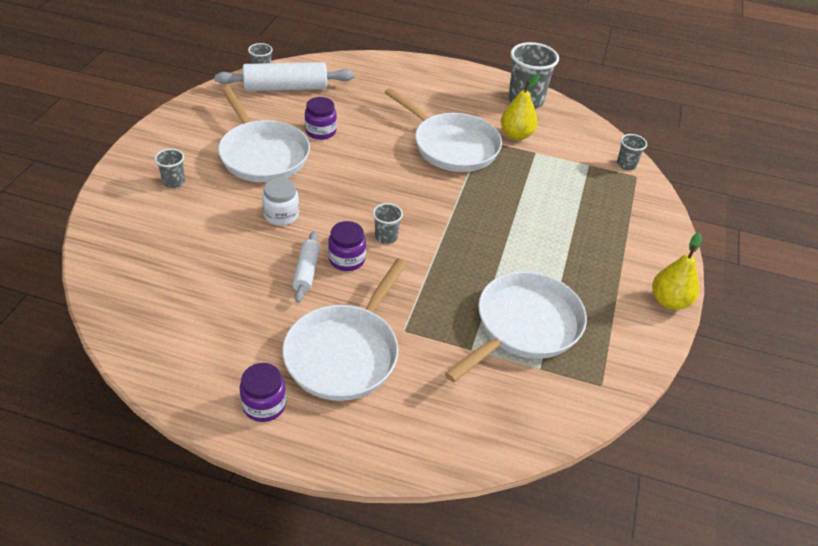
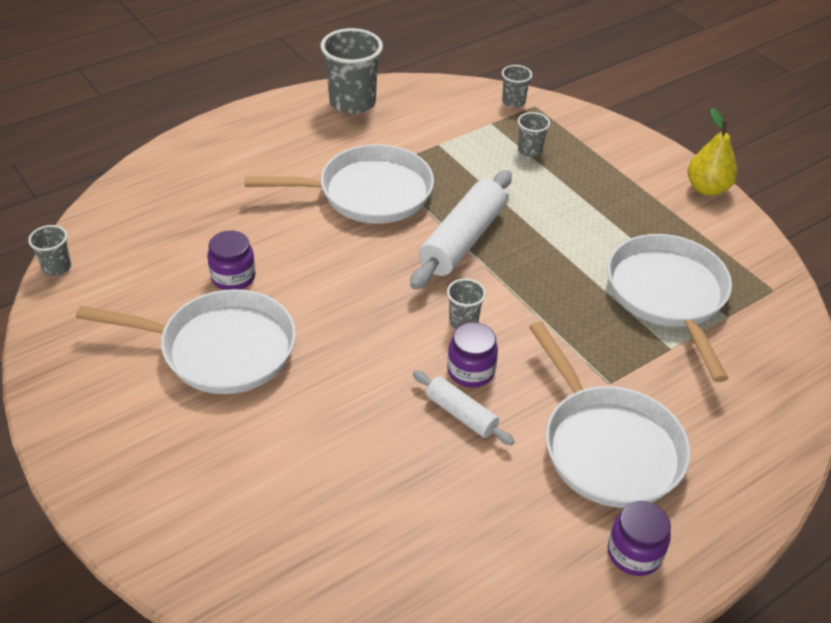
camera: 50 degrees left, 0 degrees up
(174, 182) = (186, 458): grey cup -> grey cup (530, 150)
(281, 215) = (348, 388): white jar -> none
(285, 88) = (114, 263): white rolling pin -> white rolling pin (462, 240)
(516, 135) = (398, 140): yellow pear -> none

